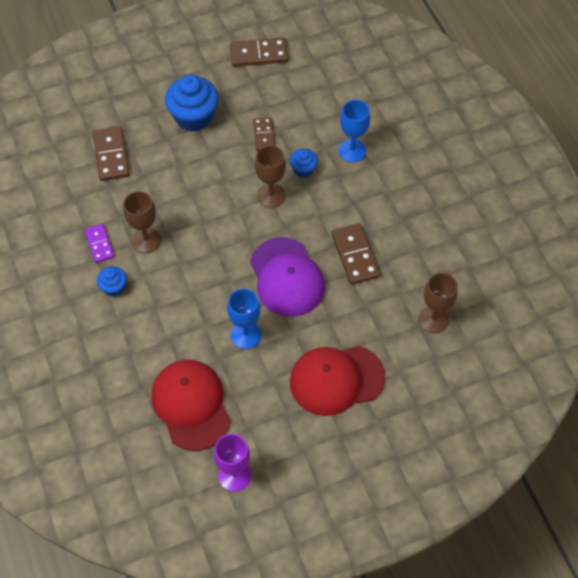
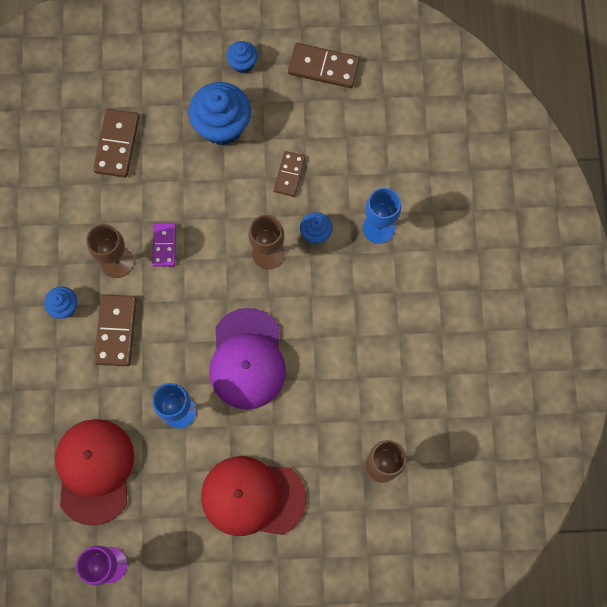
camera: 20 degrees right, 15 degrees up
(99, 244) = (67, 250): purple domino -> purple domino (164, 245)
(192, 70) = (243, 63): none -> blue cupcake
(355, 255) = (330, 358): brown domino -> brown domino (116, 331)

